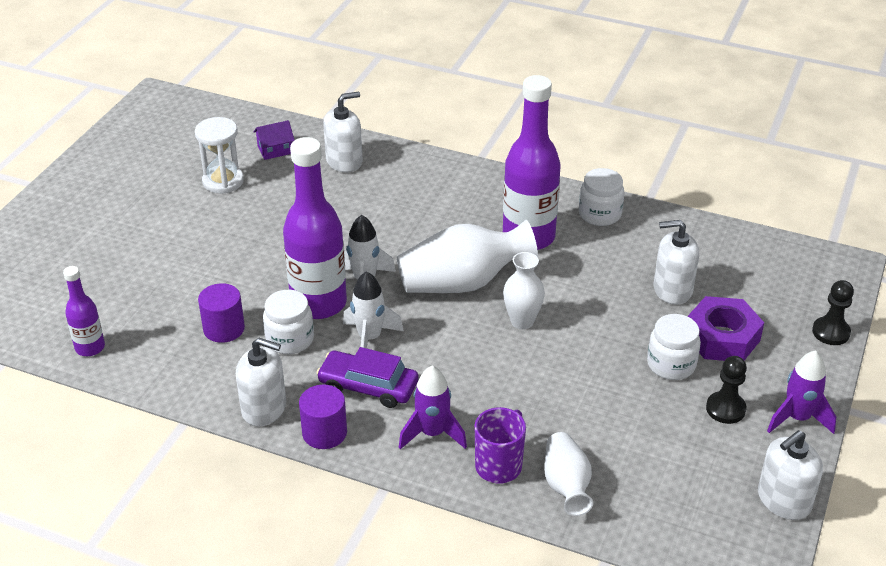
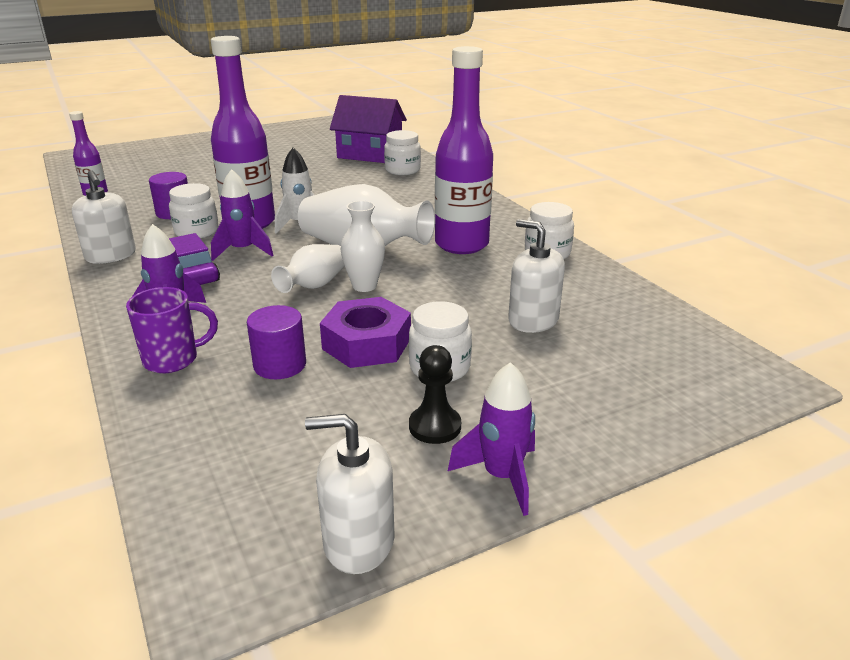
camera: 40 degrees right, 10 degrees down
(223, 181) = (312, 157): white hourglass -> none
(275, 150) = (370, 154): purple house -> purple house, size x2.16
(324, 433) = (113, 283): purple cylinder -> purple cylinder (280, 365)
(344, 161) = (402, 170): white soap dispenser -> white jar
(369, 338) = (243, 251): white rocket -> purple rocket
(566, 485) = (191, 401): white vase -> white vase (314, 285)
(722, 338) = (526, 373): purple nut -> purple nut (367, 343)
(830, 332) = (664, 425): black pawn -> none

